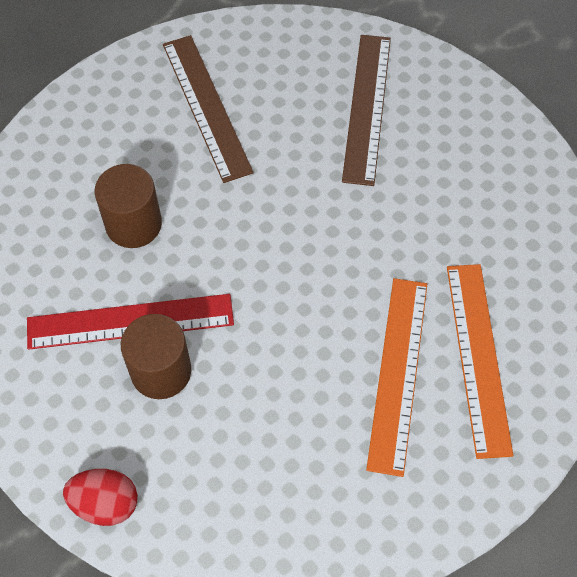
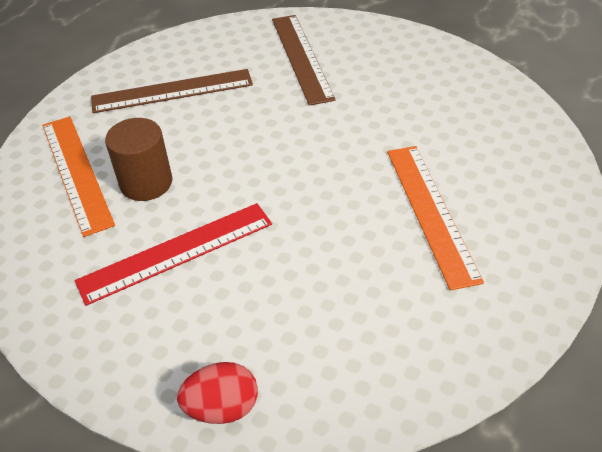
camera: 20 degrees left, 15 degrees down
(161, 371) = (223, 280): brown cylinder -> none
(206, 107) = (172, 91): brown ruler -> brown ruler turned 60 degrees counterclockwise
(478, 357) = (487, 181): orange ruler -> orange ruler (76, 172)

